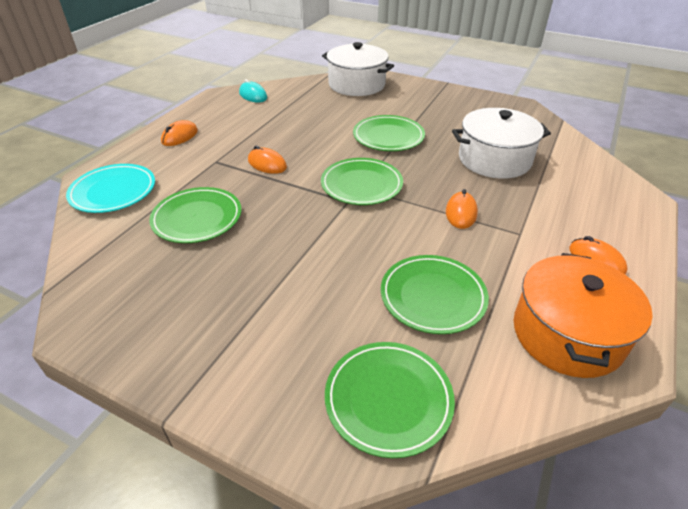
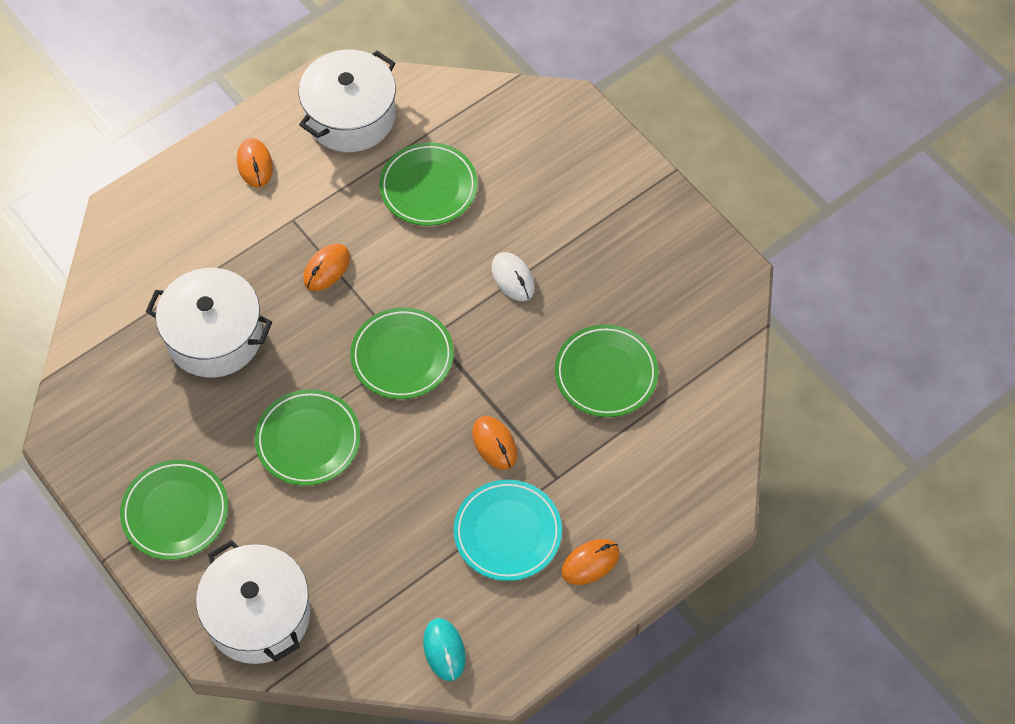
camera: 155 degrees left, 20 degrees up
(113, 191) = (693, 462): turquoise plate -> turquoise plate (507, 532)
(306, 253) = (513, 278): none -> white mouse
(388, 399) = (517, 124): green plate -> green plate (175, 512)
(567, 334) = (350, 116): orange pot -> white pot

